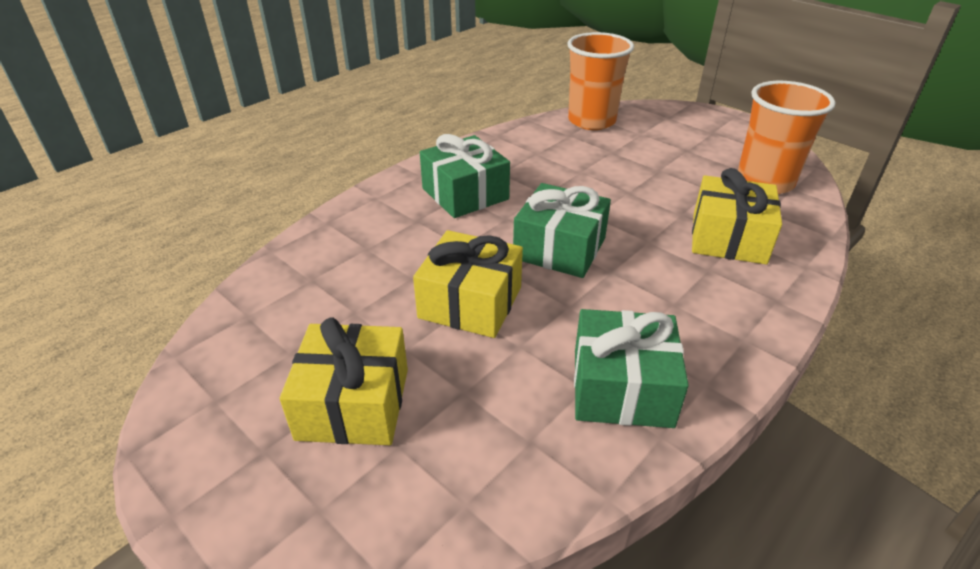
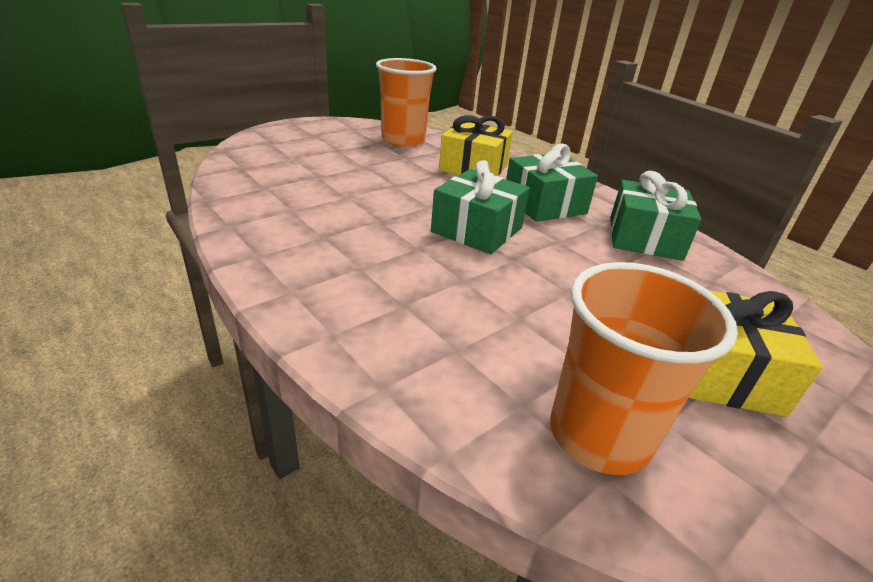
camera: 85 degrees left, 5 degrees down
(465, 194) = (357, 264): green gift -> green gift (544, 204)
(470, 302) = (559, 286): yellow gift -> none
(591, 121) = (244, 171): orange cup -> orange cup (599, 435)

